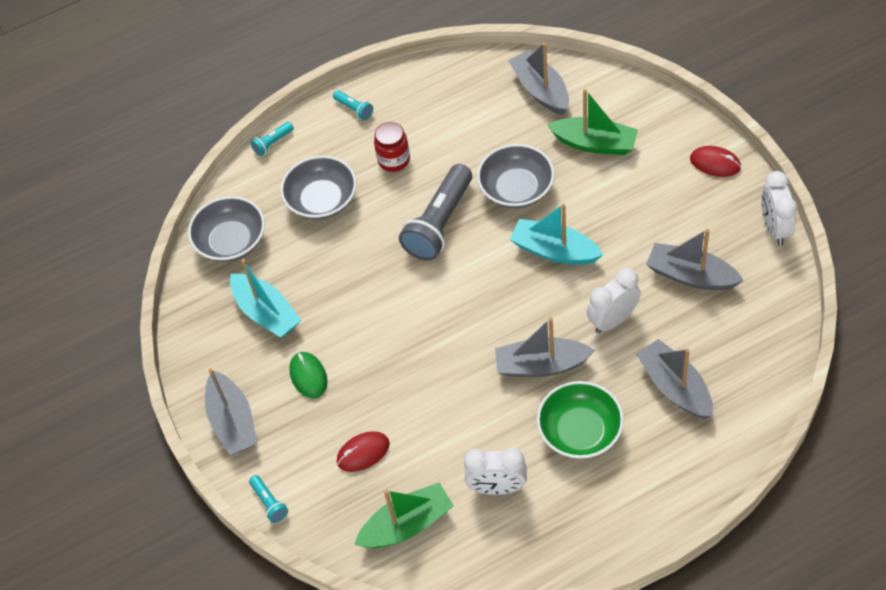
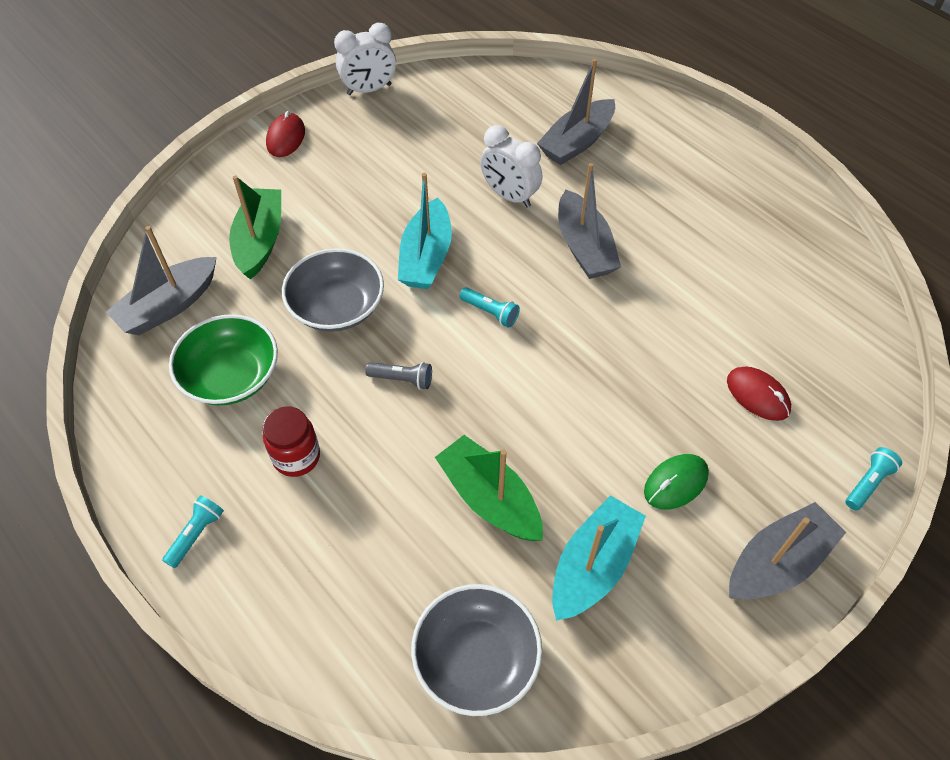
camera: 110 degrees left, 0 degrees up
(272, 143) = (269, 647): turquoise flashlight -> turquoise flashlight (490, 312)
(322, 200) = (379, 539): grey bowl -> none
(407, 525) = (825, 333): green boat -> green boat (490, 498)
(440, 224) = (402, 379): grey flashlight -> grey flashlight, size x0.44
(497, 487) = (745, 262): white clock -> none
(580, 431) = (653, 205): green bowl -> green bowl (231, 376)
(691, 276) = (439, 143): grey boat -> none

